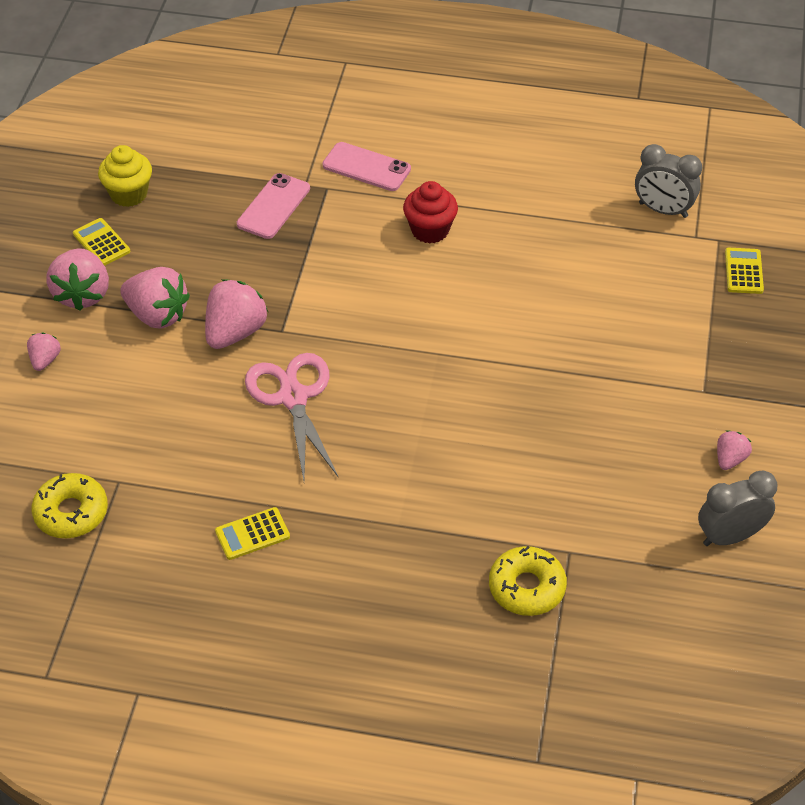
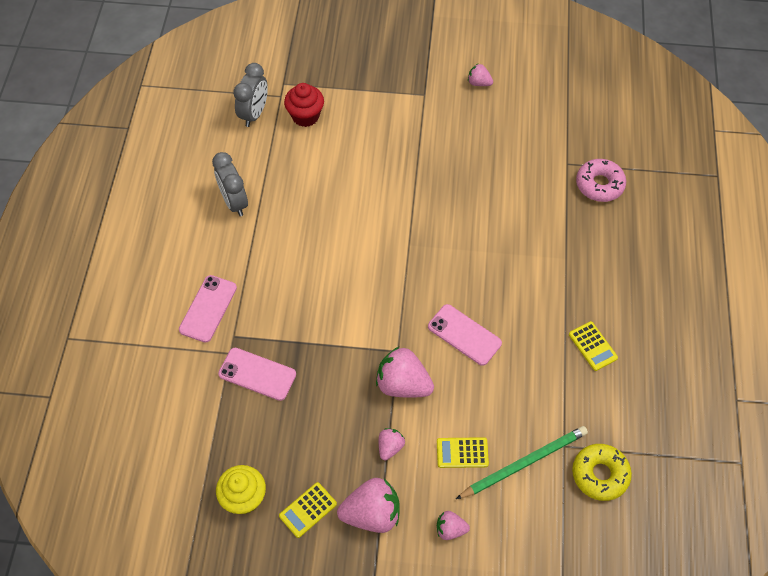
camera: 95 degrees left, 10 degrees up
(106, 438) = (524, 463): none -> green pencil
(157, 315) = (390, 447): pink strawberry -> pink strawberry, size x0.53
(293, 397) = (464, 335): pink scissors -> pink phone
(430, 230) = (281, 258): red cupcake -> red cupcake (305, 116)
(526, 587) = (599, 185): yellow donut -> pink donut
(730, 536) = (538, 85): grey clock -> grey clock (234, 202)
(743, 271) = (313, 71): yellow calculator -> yellow calculator (462, 453)

